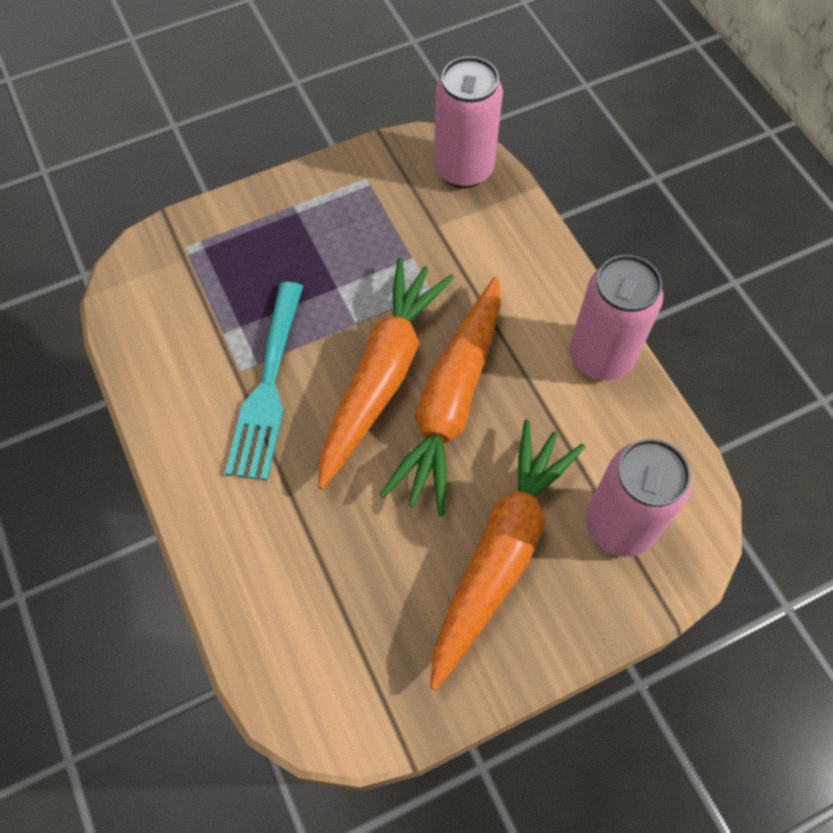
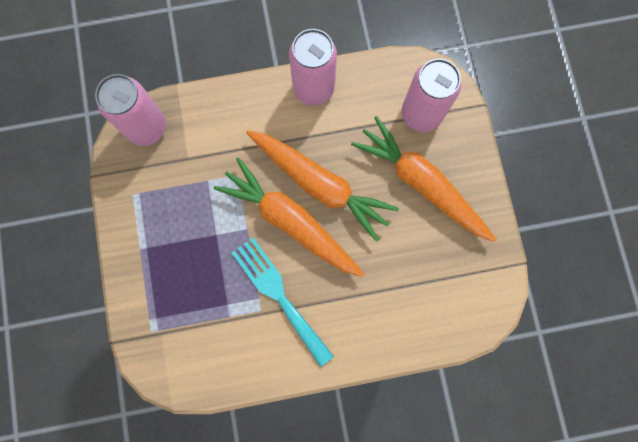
camera: 75 degrees left, 15 degrees up
(267, 388) = (279, 295): turquoise fork -> turquoise fork turned 150 degrees counterclockwise

